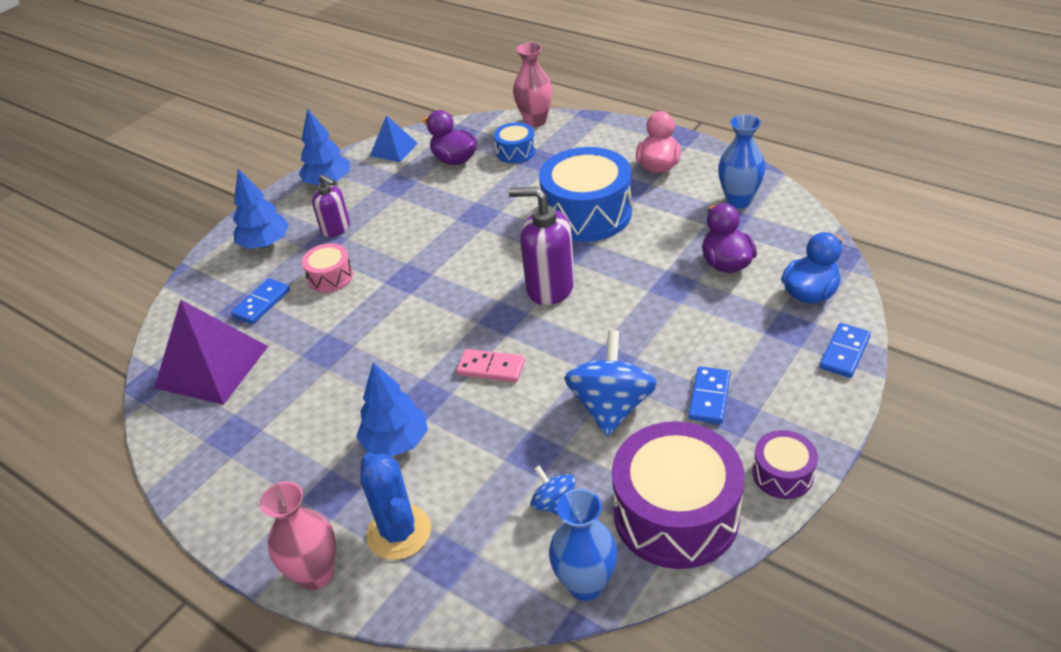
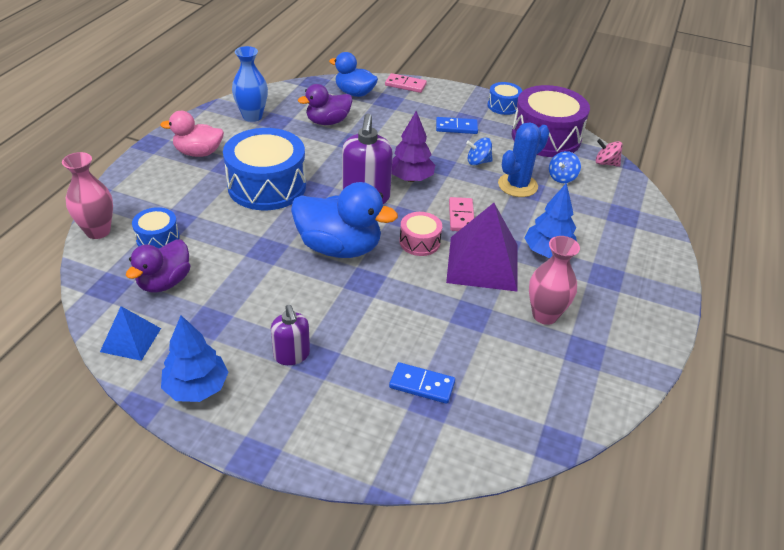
camera: 110 degrees left, 0 degrees up
(212, 366) = (518, 396): purple pyramid -> purple pyramid (482, 263)
(265, 244) = (322, 415): blue tree -> none
(316, 574) = (666, 268): pink vase -> pink vase (545, 315)
(330, 277) = (372, 338): pink drum -> pink drum (419, 242)
(336, 229) = (291, 355): purple soap dispenser -> purple soap dispenser turned 135 degrees clockwise
(399, 532) = (616, 237): blue cactus -> blue cactus (517, 185)
(466, 262) = (339, 247): none -> blue duck
(581, 330) = (410, 178): none -> purple tree
(585, 584) = (606, 163): blue vase -> pink spinning top
(611, 407) = (478, 162): blue spinning top -> blue spinning top, size x0.53
(782, 474) = (503, 106): purple drum -> blue drum
(844, 352) = (405, 85): blue domino -> pink domino

